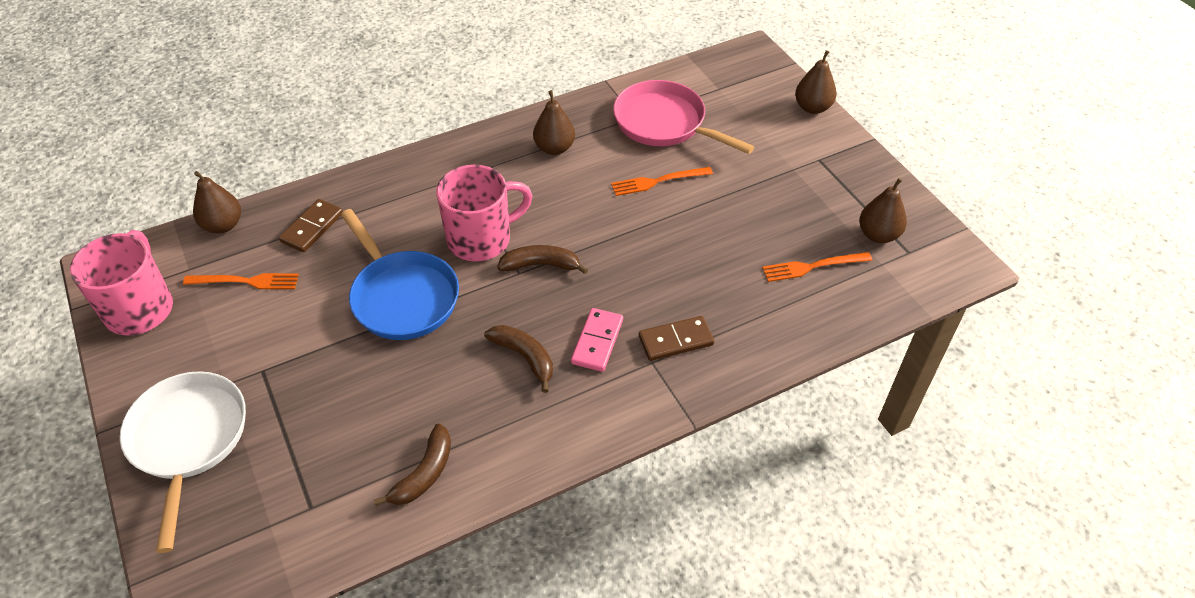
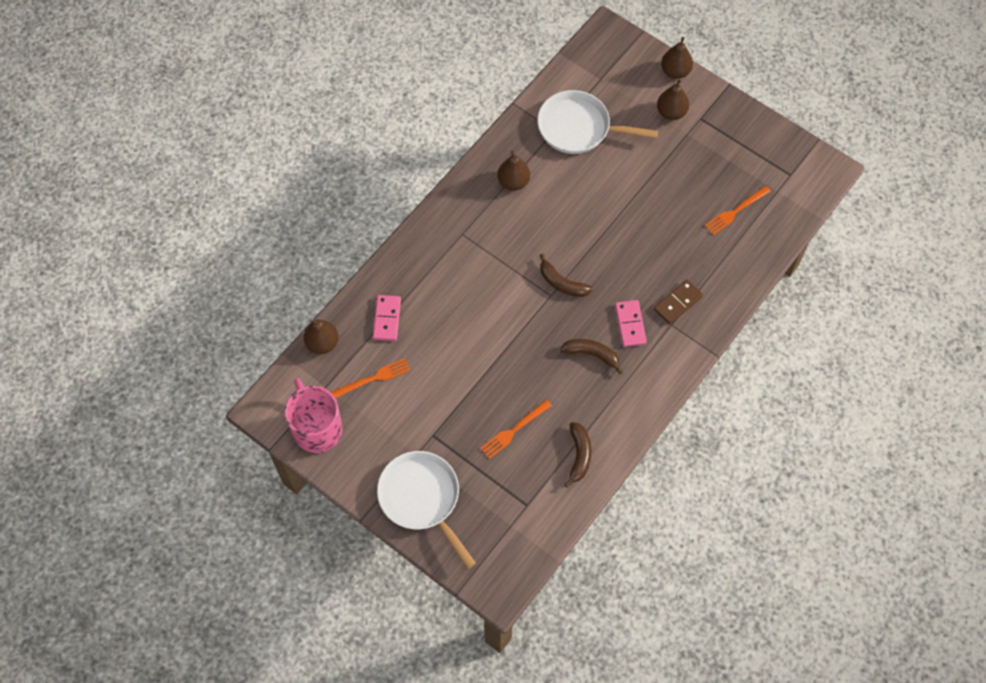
camera: 25 degrees left, 15 degrees up
(312, 228) = (387, 319): brown domino -> pink domino
(402, 296) = (486, 345): blue pan -> none
(481, 239) = (509, 279): pink mug -> none
(541, 265) = (562, 283): brown banana -> brown banana turned 120 degrees counterclockwise
(657, 181) = (601, 182): orange fork -> orange fork (514, 430)
(664, 123) = (579, 128): pink pan -> white pan
(878, 235) = (766, 168): brown pear -> brown pear (671, 112)

